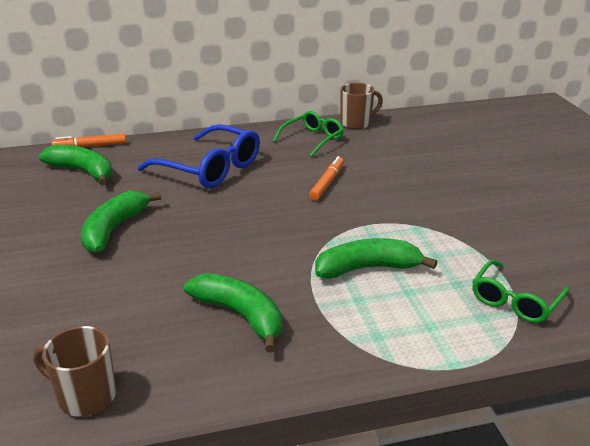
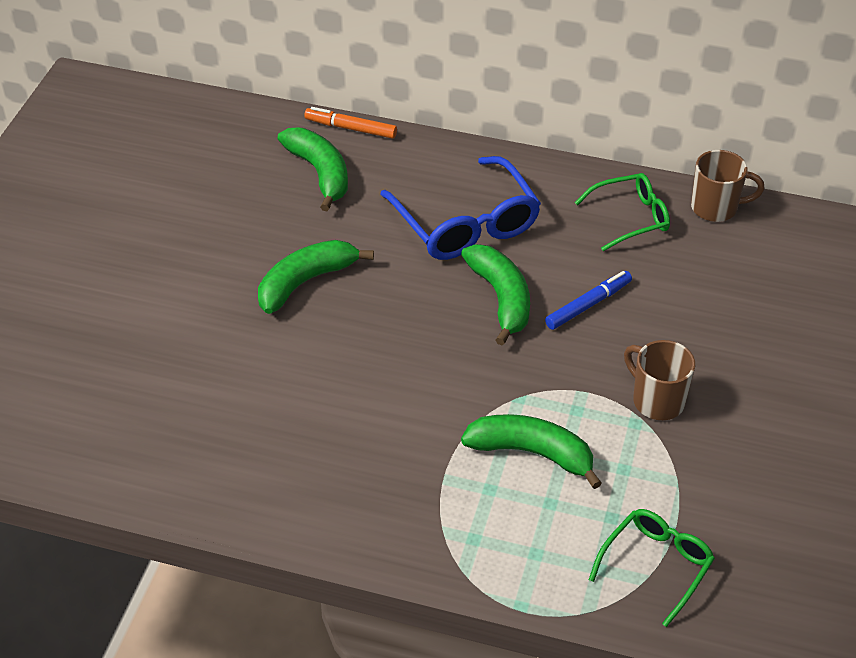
camera: 30 degrees right, 15 degrees up
(85, 396) = (177, 479): brown mug -> brown mug (657, 400)
(240, 315) = (360, 454): green banana -> green banana (501, 298)
(327, 183) = (588, 305): orange marker -> blue marker
(515, 300) = (656, 566): green glasses -> green glasses turned 150 degrees clockwise

